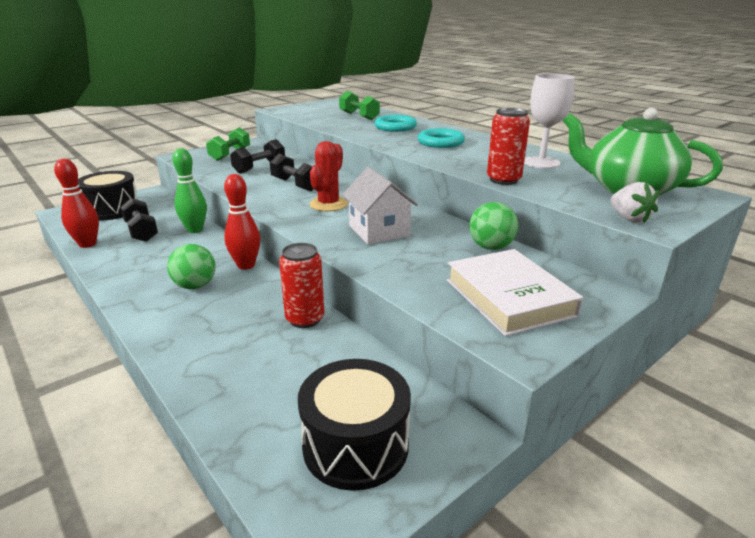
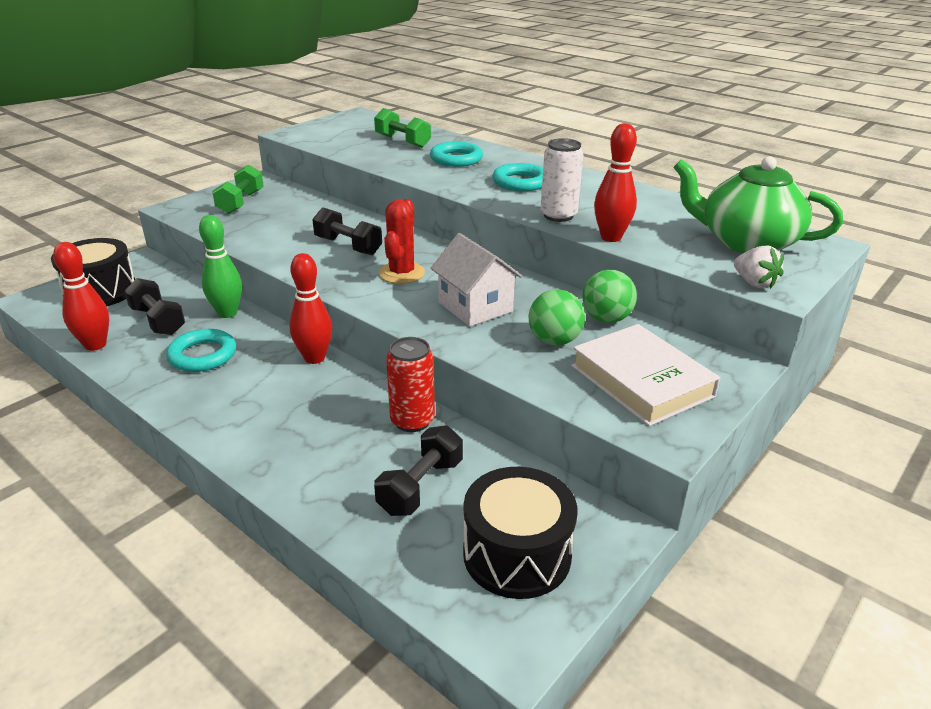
camera: 10 degrees left, 5 degrees up
(161, 257) = (203, 355): none -> turquoise ring
(195, 286) = (264, 391): green ball -> green ball (554, 341)
(259, 168) = (290, 222): black dumbbell -> black dumbbell (420, 486)
(463, 164) = (558, 216): none -> white can
(503, 180) = (611, 237): red can -> red bowling pin
(541, 163) = (645, 208): white goblet -> none

